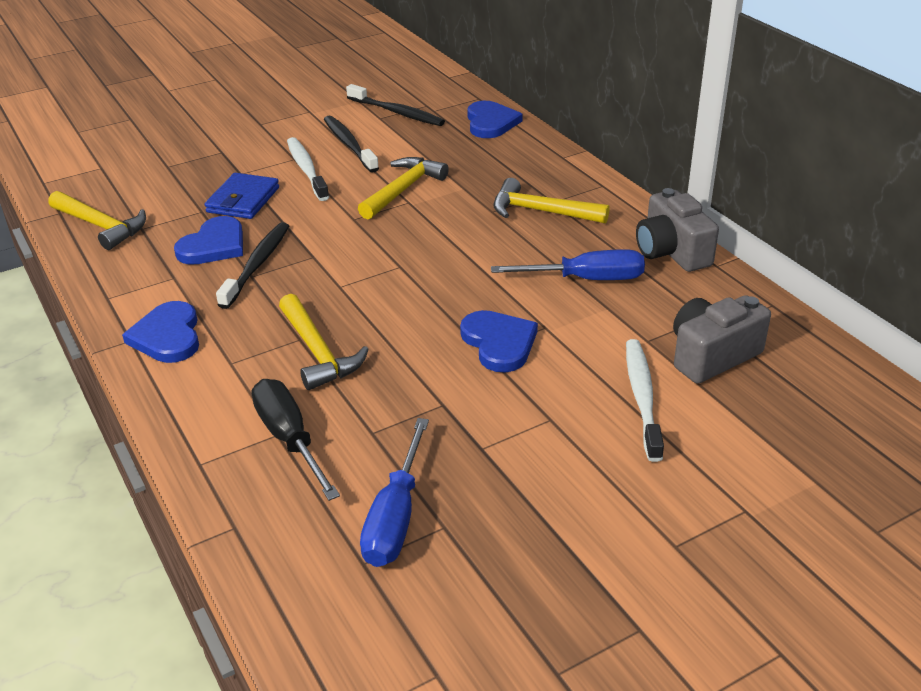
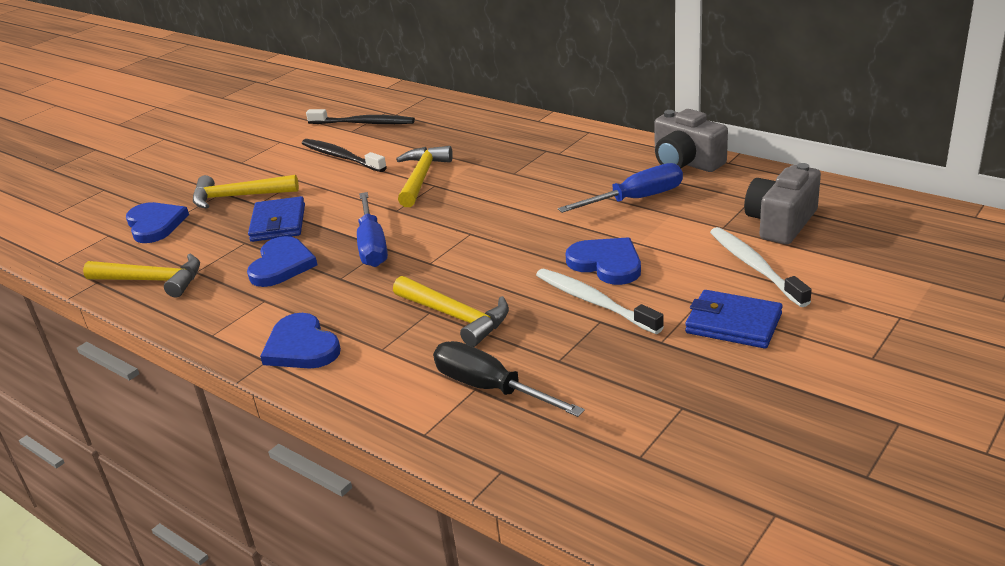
camera: 20 degrees left, 5 degrees down
(257, 265) = (338, 268): black toothbrush -> none
(306, 169) = (318, 185): white toothbrush -> white toothbrush (594, 302)
(395, 517) = (636, 414): blue screwdriver -> blue screwdriver (372, 246)
(491, 123) = (454, 111): blue heart -> blue heart (155, 224)
(541, 211) = (555, 162): yellow hammer -> yellow hammer (238, 196)
(567, 454) = (733, 323): none -> blue wallet

